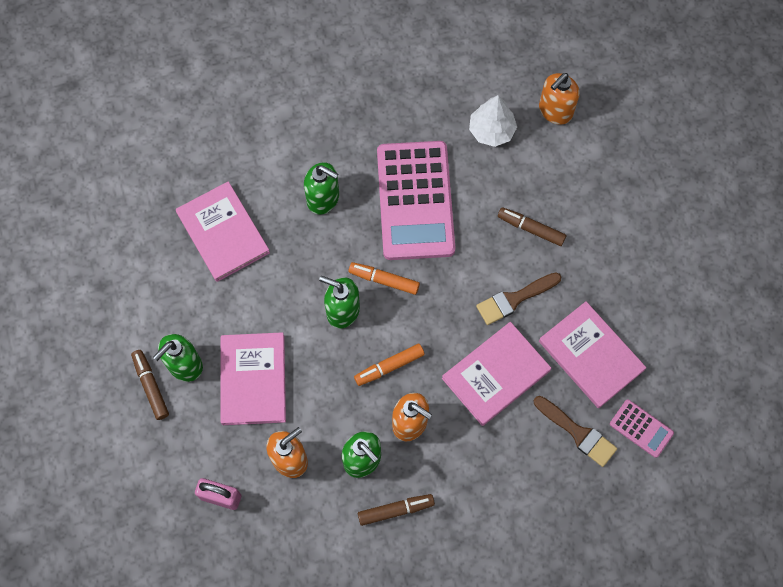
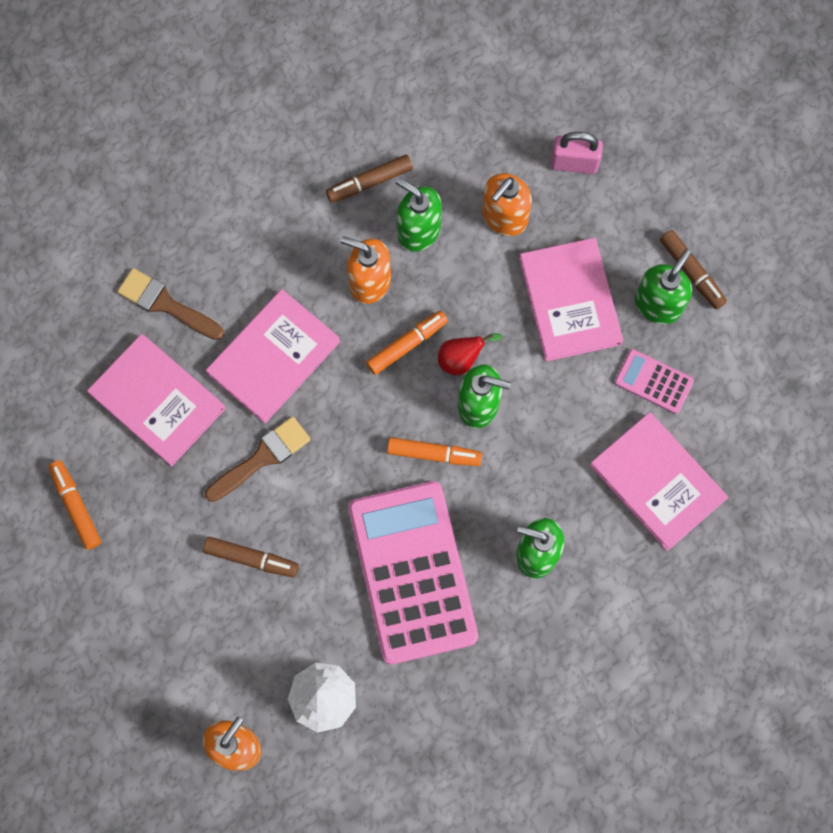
camera: 170 degrees right, 5 degrees up
(349, 348) = (461, 359): none -> red pear
(641, 428) = (89, 322): pink calculator -> pink calculator (653, 381)
(658, 287) = (76, 506): none -> orange marker

